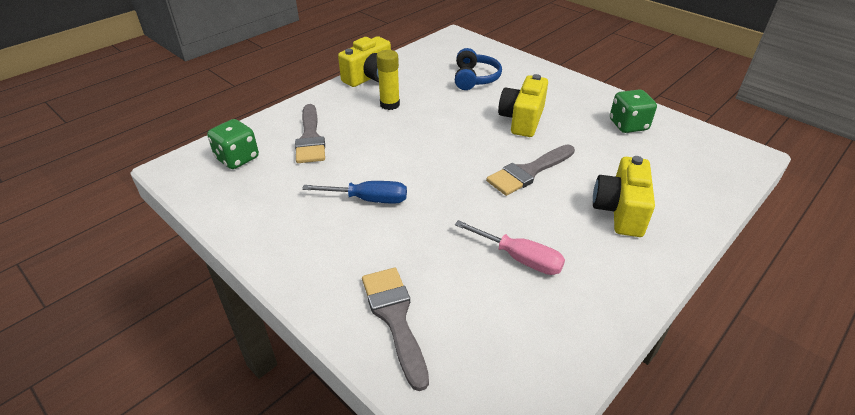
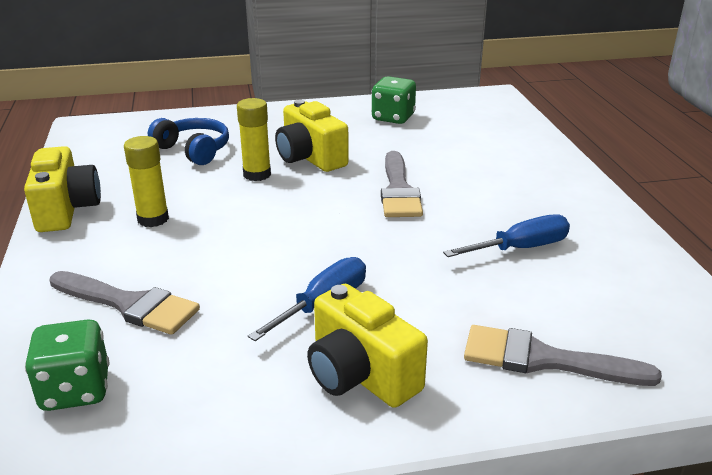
camera: 55 degrees left, 10 degrees down
(476, 111) = (257, 174): none -> yellow glue stick
(519, 258) = (520, 248): pink screwdriver -> blue screwdriver
(620, 211) = (505, 174): yellow camera -> yellow camera (360, 375)

